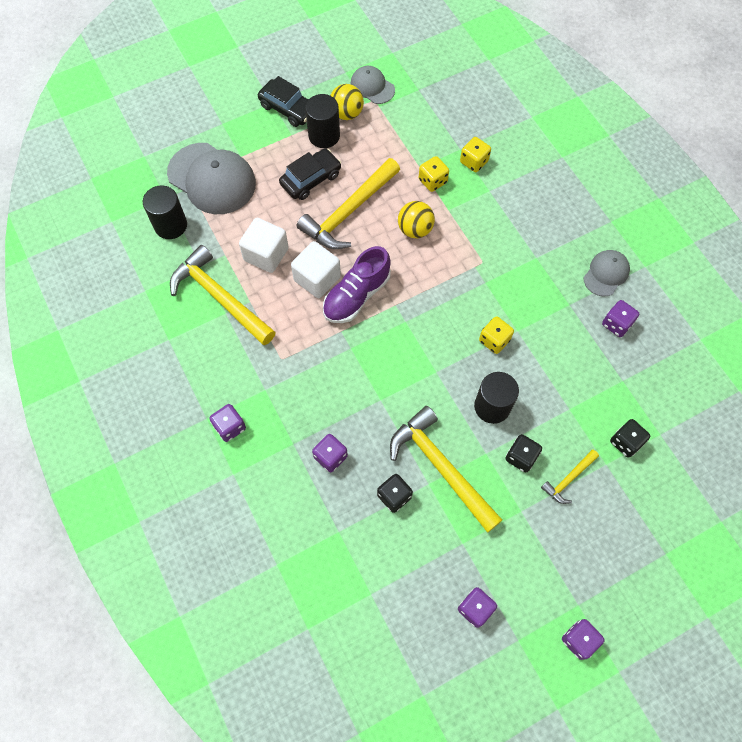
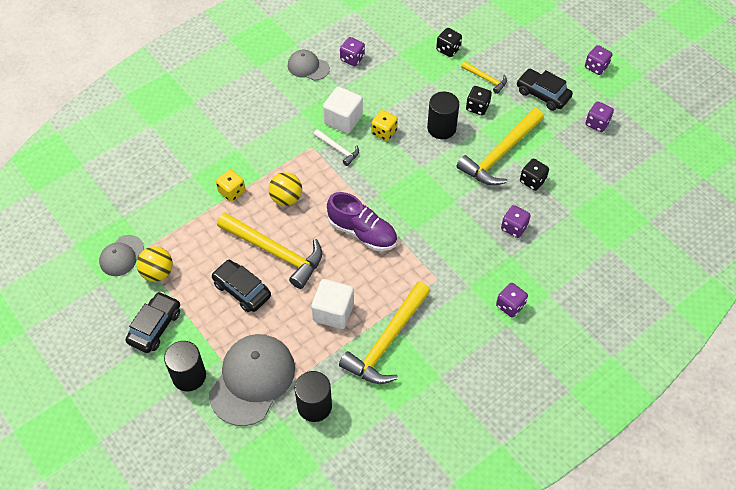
camera: 100 degrees left, 10 degrees down
(317, 278) = (351, 265): white cube -> white cube (343, 120)
(324, 135) = (187, 288): black cylinder -> black cylinder (189, 376)
(474, 162) = (206, 163): yellow dice -> none
(475, 288) = (338, 149): none -> white hammer
(534, 548) = (542, 94): none -> black car

